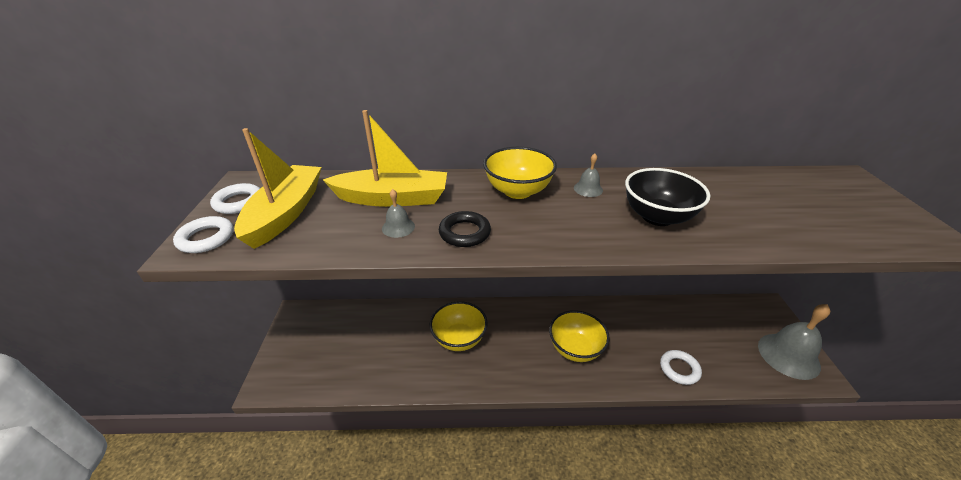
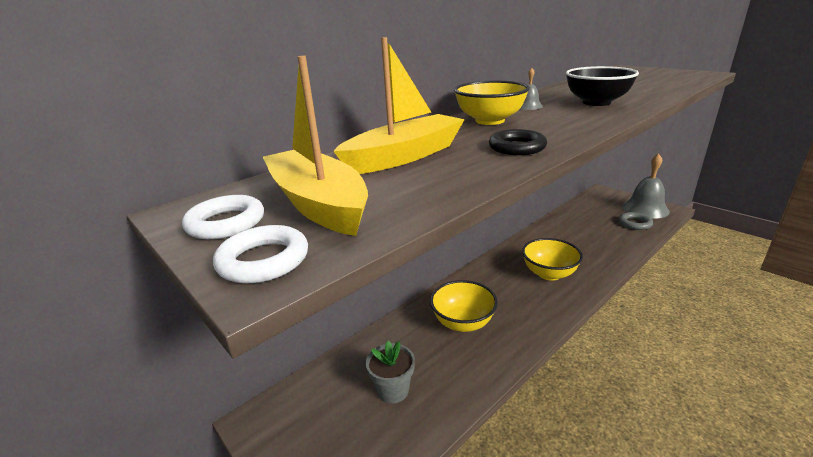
camera: 40 degrees left, 10 degrees down
(367, 349) = (393, 390): none -> grey flower pot
(398, 227) = (459, 165): grey bell -> none
(679, 369) = (616, 246): white ring -> none
(743, 362) = (635, 223): none -> grey ring

